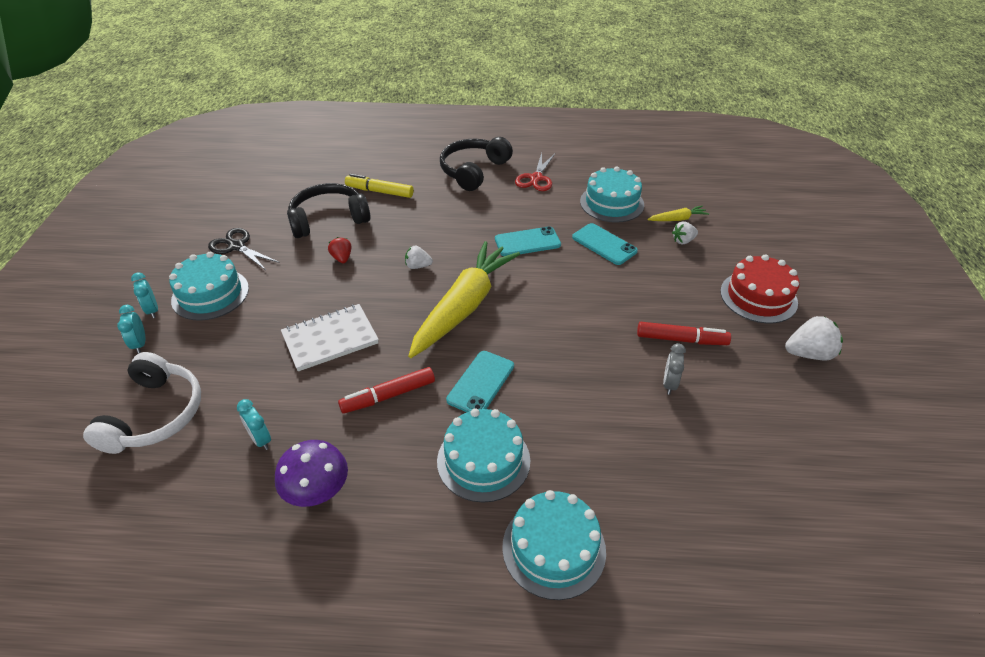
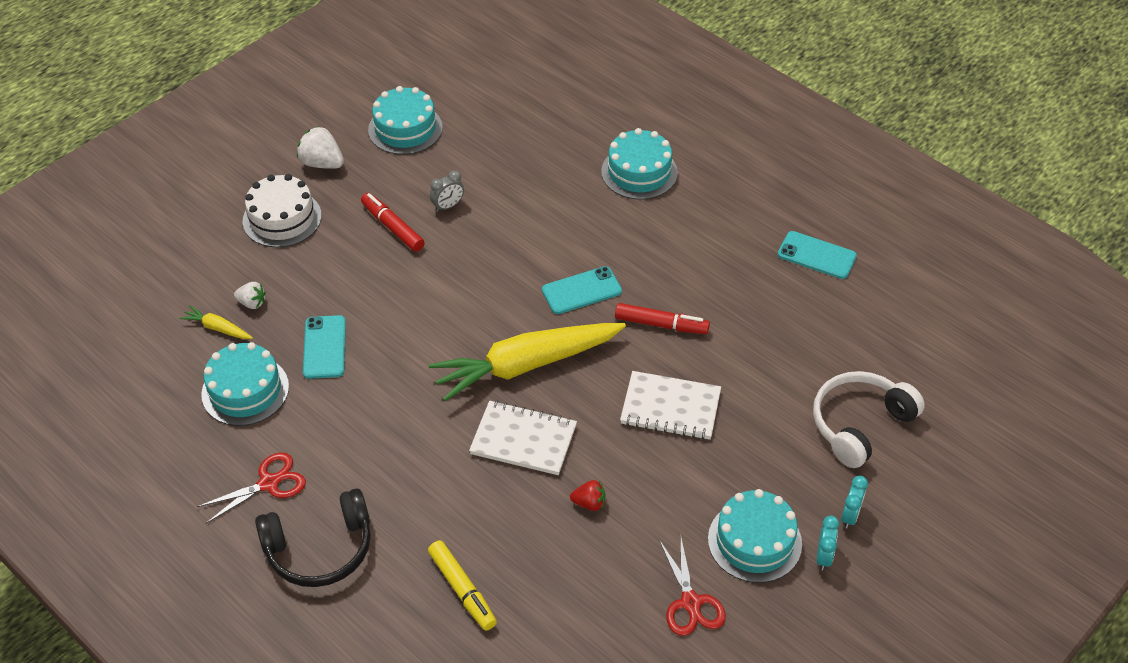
camera: 140 degrees left, 5 degrees up
(237, 246) = (691, 602): black scissors -> red scissors
(260, 439) = (783, 350): turquoise clock -> none
(317, 492) = (762, 287): purple mushroom -> none
(328, 219) = (559, 579): black headphones -> none
(342, 258) = (589, 503): red strawberry -> red strawberry turned 105 degrees counterclockwise
(418, 266) = (523, 440): white strawberry -> white notebook
(483, 460) = (633, 239): turquoise cake -> turquoise cake (405, 128)
(527, 242) = (389, 398): turquoise phone -> turquoise phone (817, 255)
(758, 297) = (282, 218): red cake -> white cake

